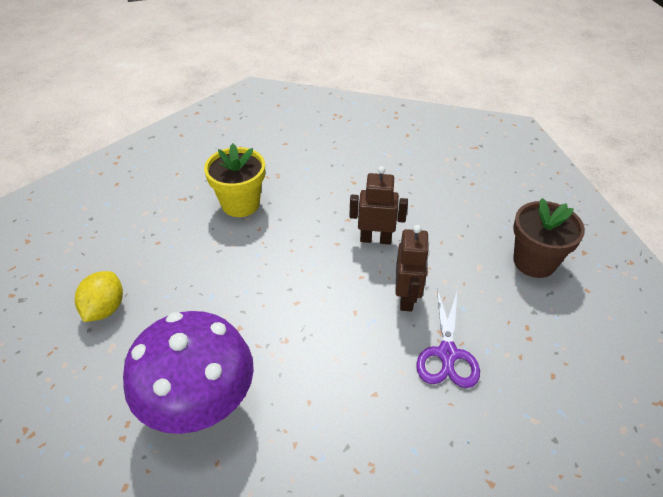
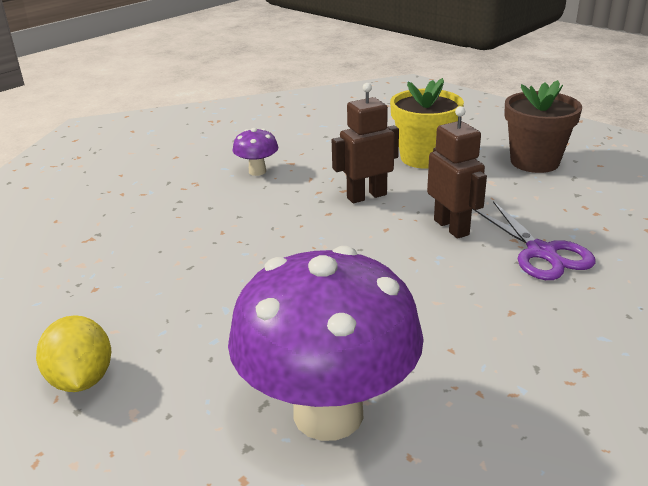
camera: 30 degrees left, 15 degrees down
(240, 204) = (174, 219): yellow flower pot -> yellow flower pot (423, 158)
(324, 181) = (257, 171): none -> purple mushroom

